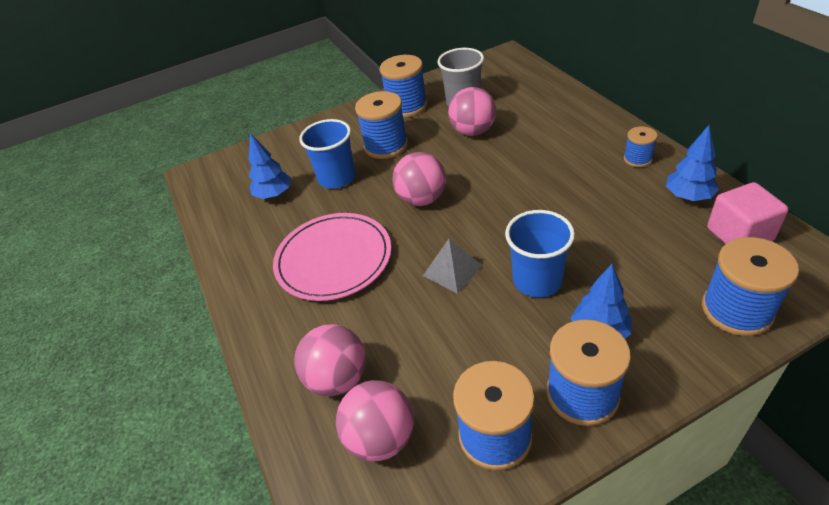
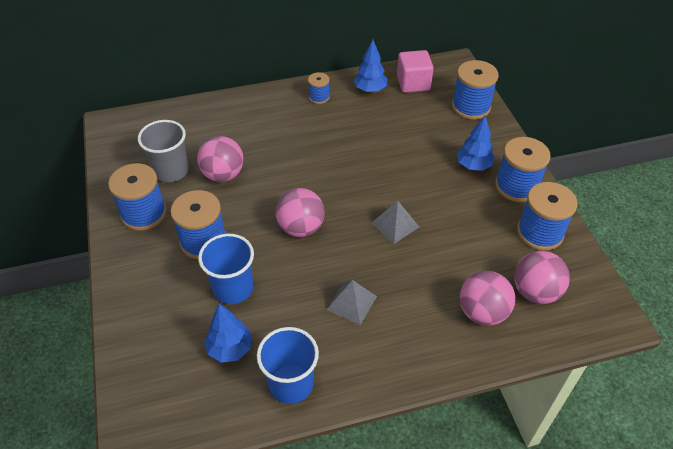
camera: 85 degrees left, 5 degrees up
(333, 259) = (351, 302): pink plate -> grey pyramid
(537, 280) = (420, 181): blue cup -> blue cup (291, 383)

